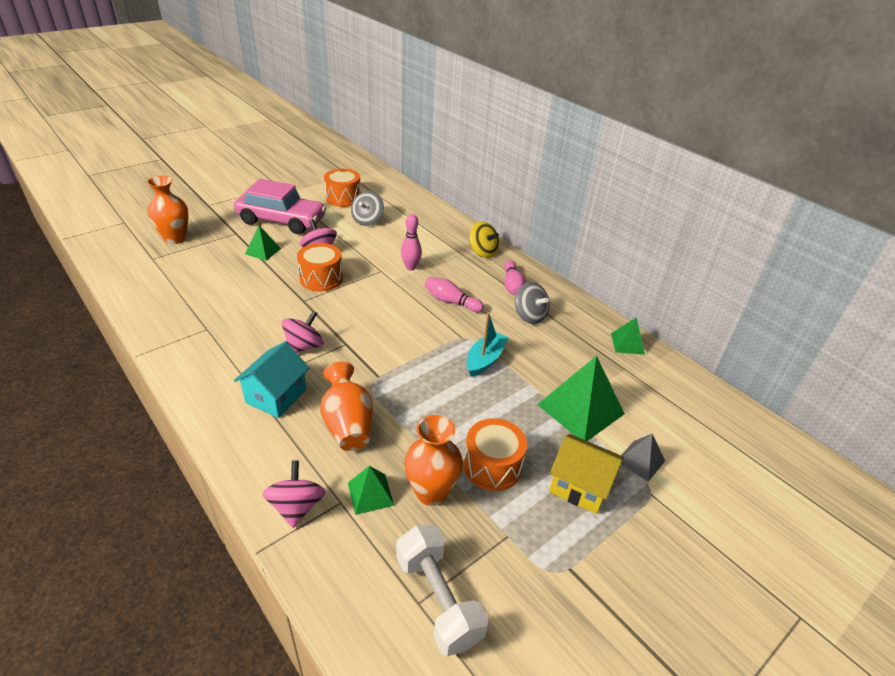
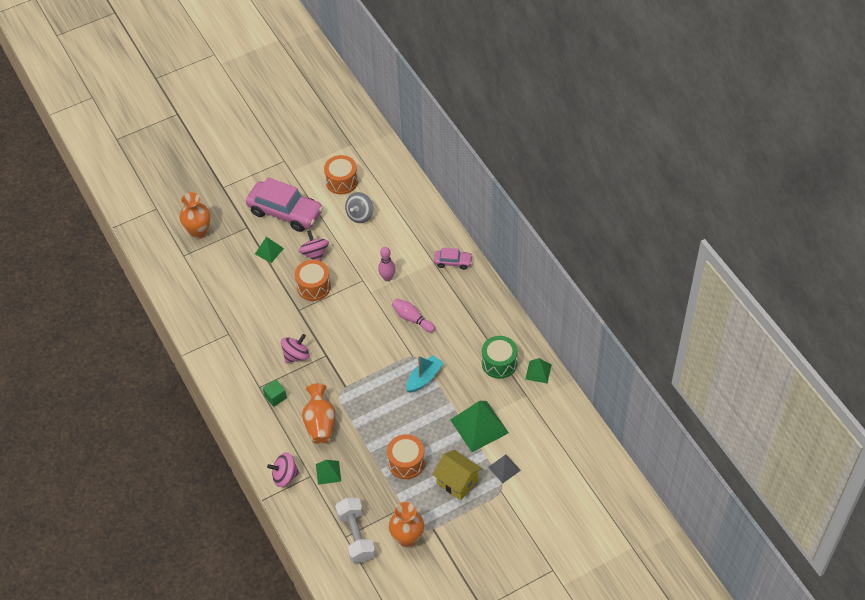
camera: 15 degrees right, 15 degrees up
(276, 396) = (275, 397): turquoise house -> green cube
(296, 507) = (285, 476): pink spinning top -> pink spinning top turned 105 degrees counterclockwise
(431, 492) = (364, 475): orange vase -> orange vase (407, 538)
(483, 252) = (453, 262): yellow spinning top -> pink car
(512, 286) = (466, 304): pink bowling pin -> none
(529, 316) = (471, 338): grey spinning top -> none
(575, 338) = (499, 363): none -> green drum

